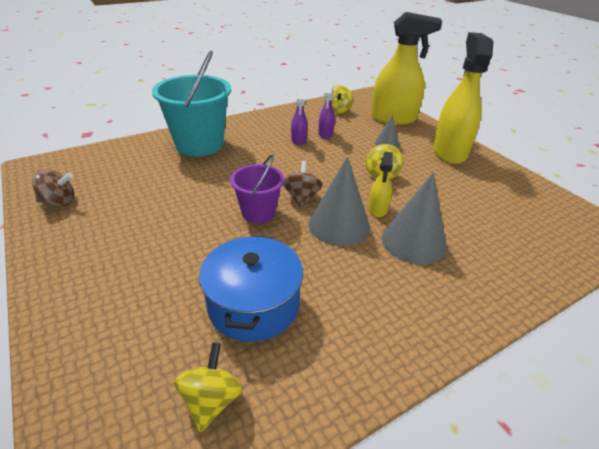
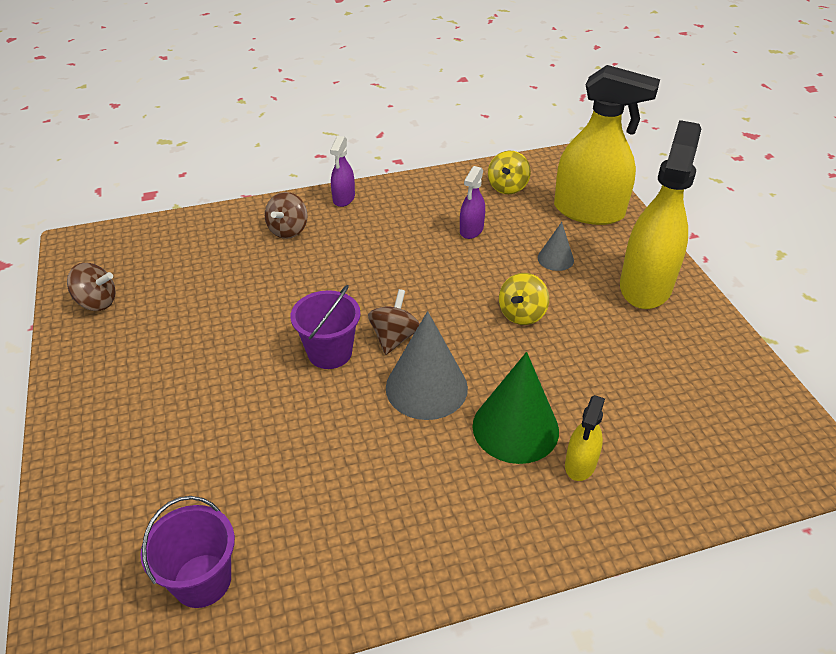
camera: 15 degrees right, 5 degrees up
(199, 144) = (288, 230): turquoise bucket -> brown spinning top
(211, 400) = (202, 580): yellow spinning top -> purple bucket
(253, 304) = (281, 480): blue pot -> none
(298, 140) = (427, 238): purple spray bottle -> purple spray bottle (343, 198)
(377, 209) = (490, 370): yellow spray bottle -> yellow spray bottle (580, 464)
(413, 241) = (515, 428): grey cone -> green cone

